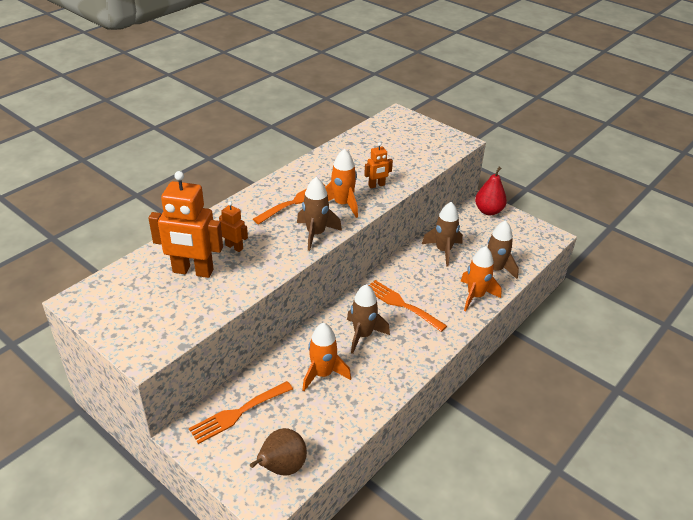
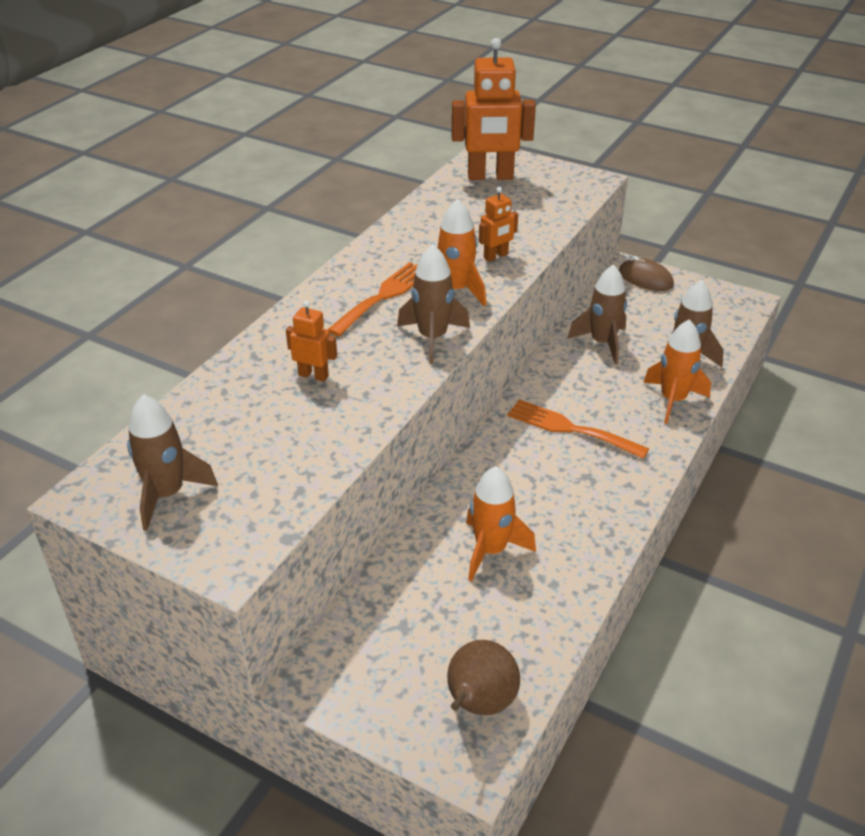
camera: 10 degrees left, 0 degrees up
(193, 271) = (261, 421): orange robot -> orange robot (490, 176)
(237, 413) = (380, 633): orange fork -> none
(363, 335) = (530, 482): brown rocket -> brown rocket (167, 494)
(488, 211) = (645, 279): red pear -> brown mouse

